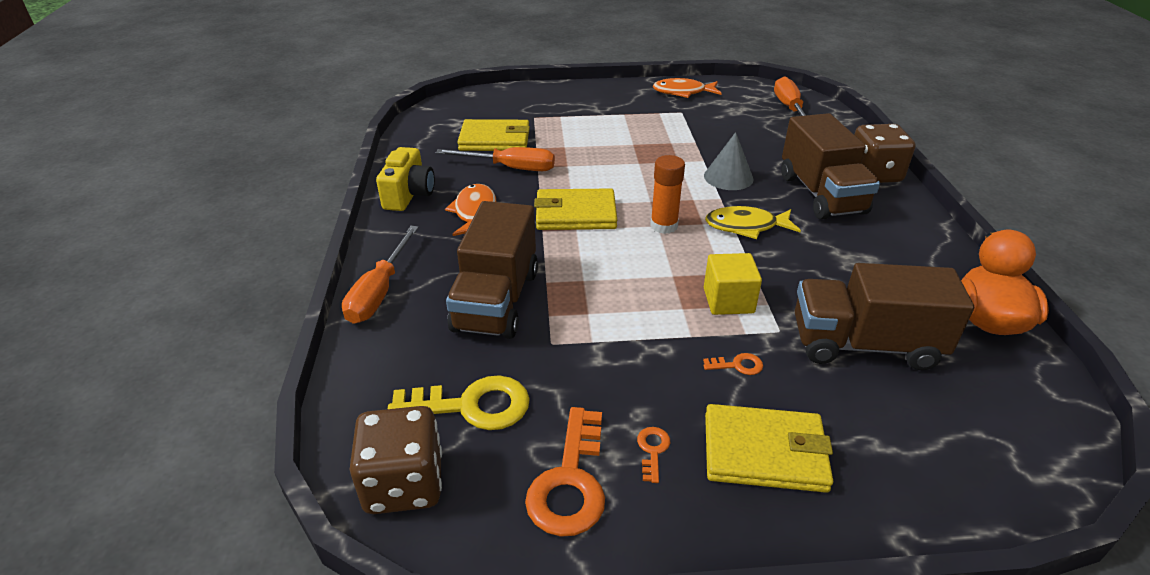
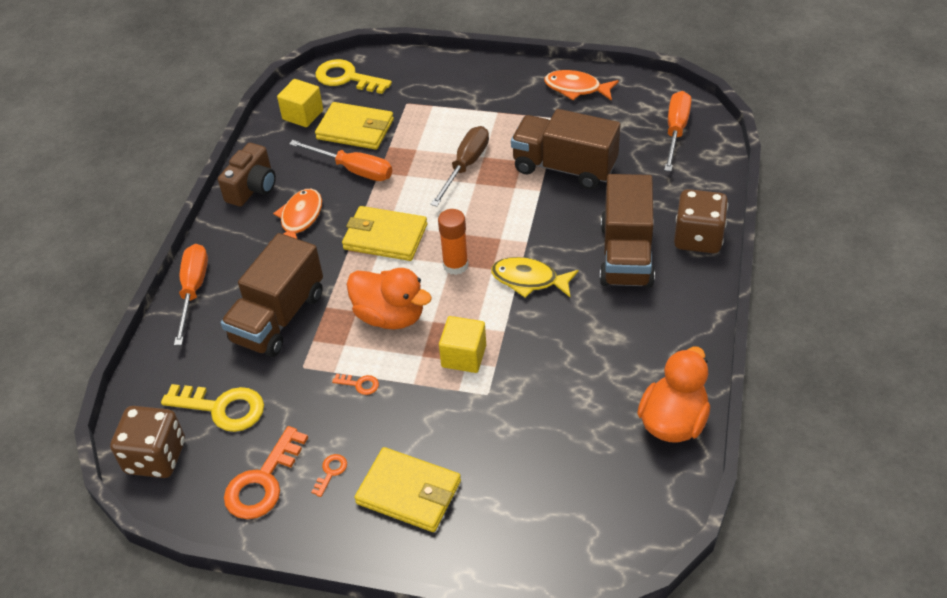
camera: 20 degrees right, 10 degrees up
(379, 292) = (193, 291): orange screwdriver -> orange screwdriver turned 150 degrees clockwise
(409, 195) = (252, 188): yellow camera -> brown camera
(435, 136) = (303, 115): none -> yellow cube
(465, 107) = (347, 78): none -> yellow key
(621, 152) = (465, 166): none -> brown screwdriver
(624, 279) = (390, 316): none -> orange duck
(728, 177) = (550, 217): grey cone -> none
(738, 365) = (434, 418): orange key -> orange key (360, 384)
(864, 345) = (548, 422): brown truck -> brown truck (564, 167)

